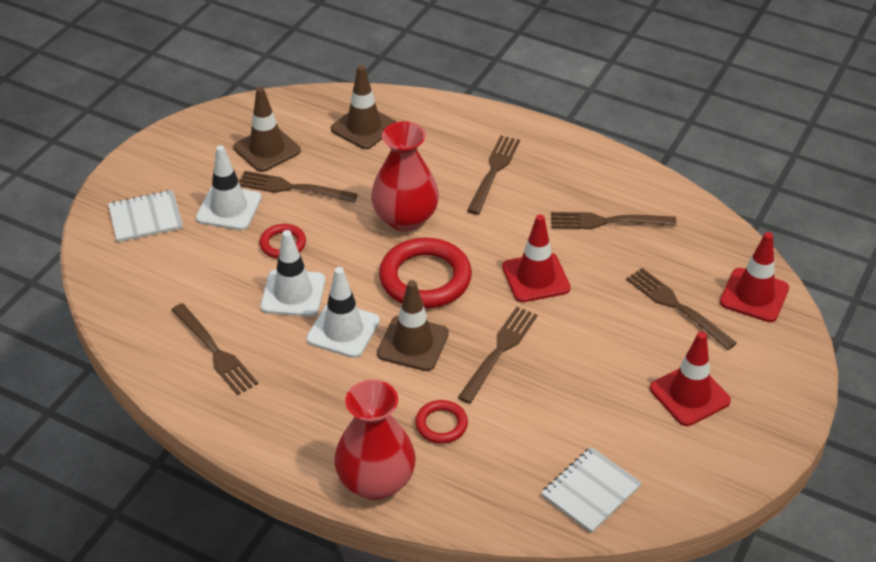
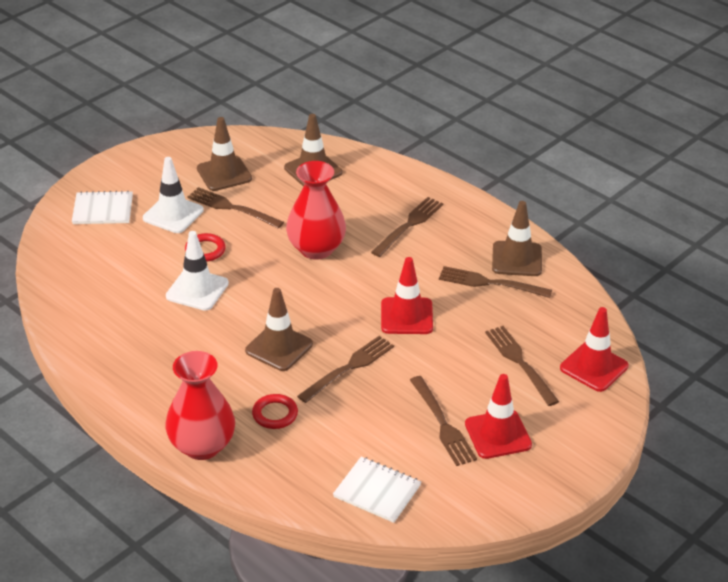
camera: 15 degrees right, 5 degrees down
(215, 351) = (115, 322): brown fork -> brown fork (442, 424)
(343, 330) = (226, 326): white traffic cone -> none
(425, 278) = (312, 299): red ring -> none
(591, 491) = (377, 491): white notebook -> white notebook turned 60 degrees clockwise
(623, 188) = (517, 259): none -> brown traffic cone

